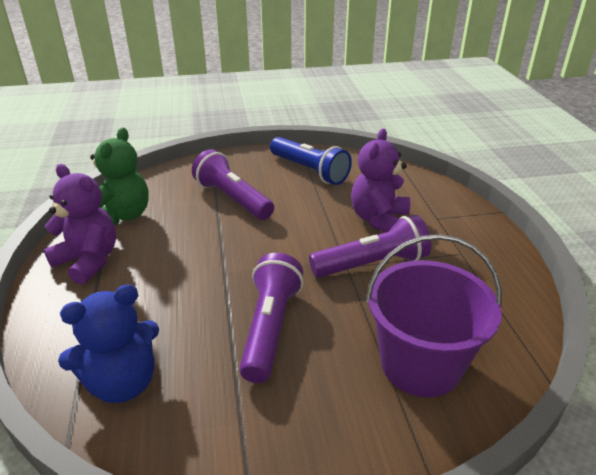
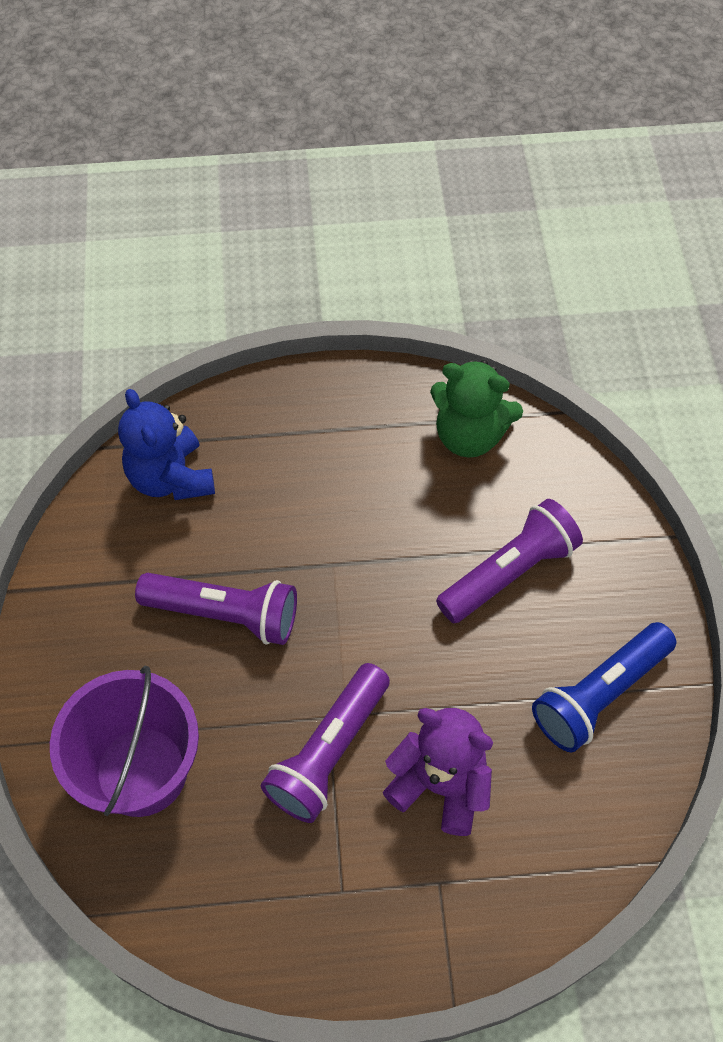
camera: 95 degrees right, 25 degrees up
(88, 261) = (370, 414): purple teddy bear -> none
(372, 264) = (328, 752): purple flashlight -> purple flashlight turned 45 degrees clockwise

